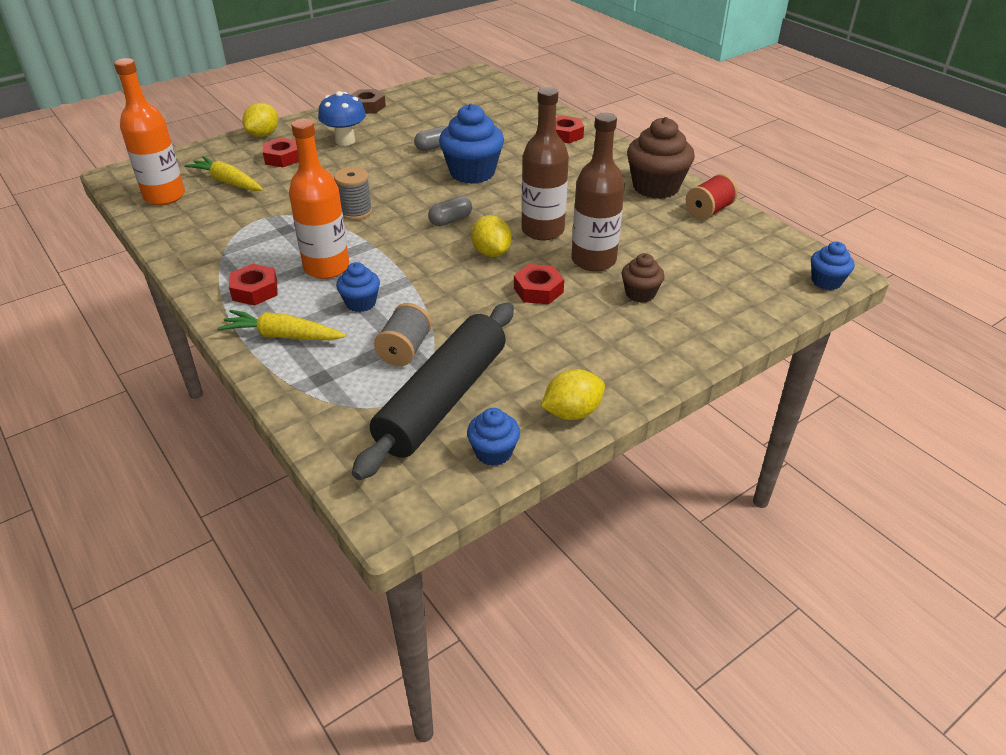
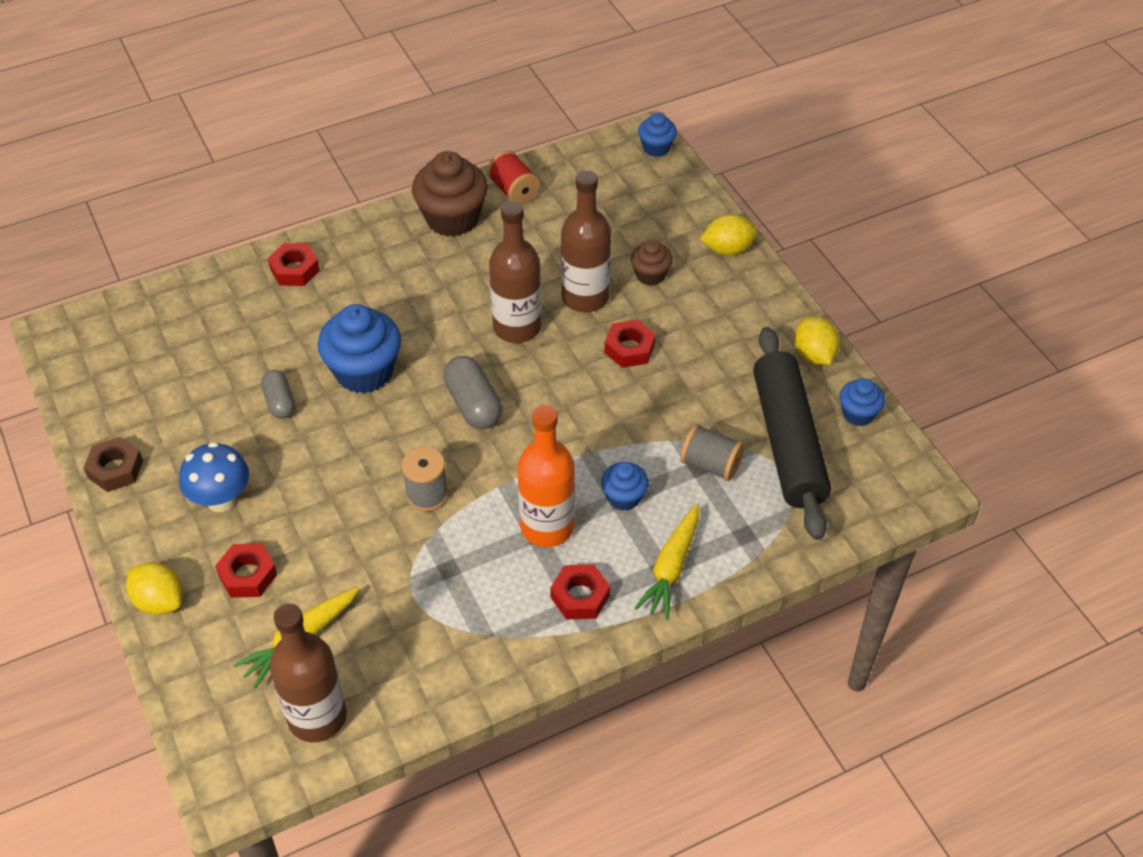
camera: 80 degrees left, 10 degrees up
(164, 196) = (317, 717): orange bottle -> brown bottle
(442, 399) = (788, 442): black rolling pin -> black rolling pin turned 45 degrees clockwise
(450, 220) = (473, 404): grey capsule -> grey capsule, size x1.52
(491, 253) = (551, 376): yellow lemon -> yellow lemon (728, 249)

